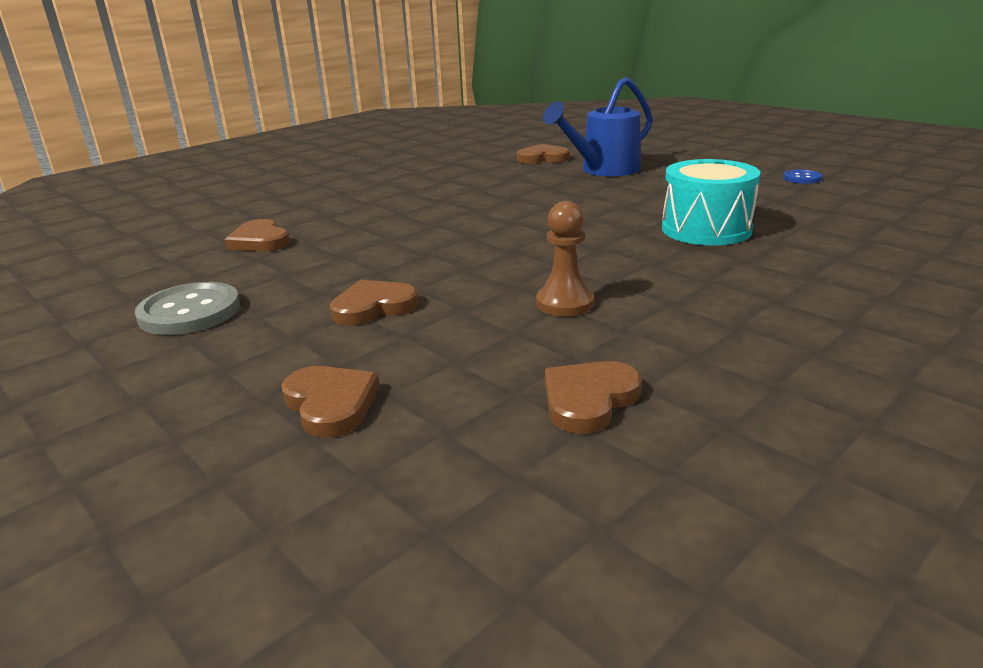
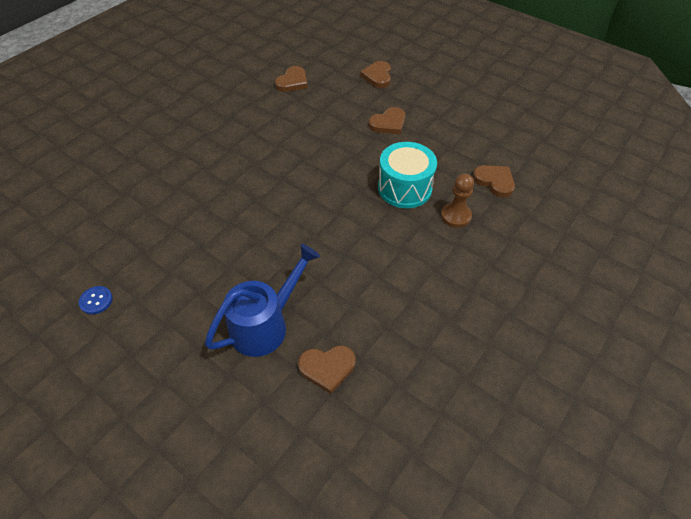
camera: 170 degrees right, 25 degrees up
(190, 312) = (472, 117): grey button -> none
(331, 404) = (377, 76): brown heart -> brown heart turned 45 degrees clockwise
(565, 303) = (301, 129): brown pawn -> brown pawn (456, 216)
(706, 229) = (212, 203): turquoise drum -> turquoise drum (404, 188)

